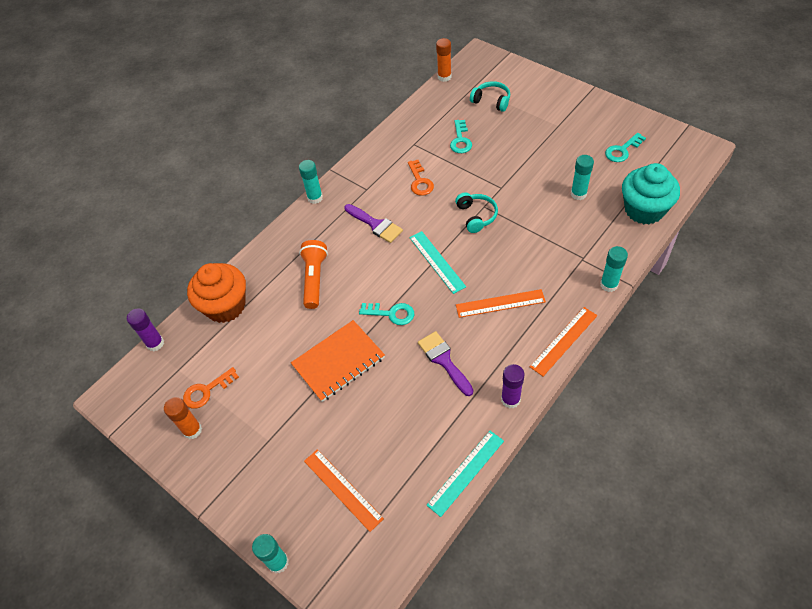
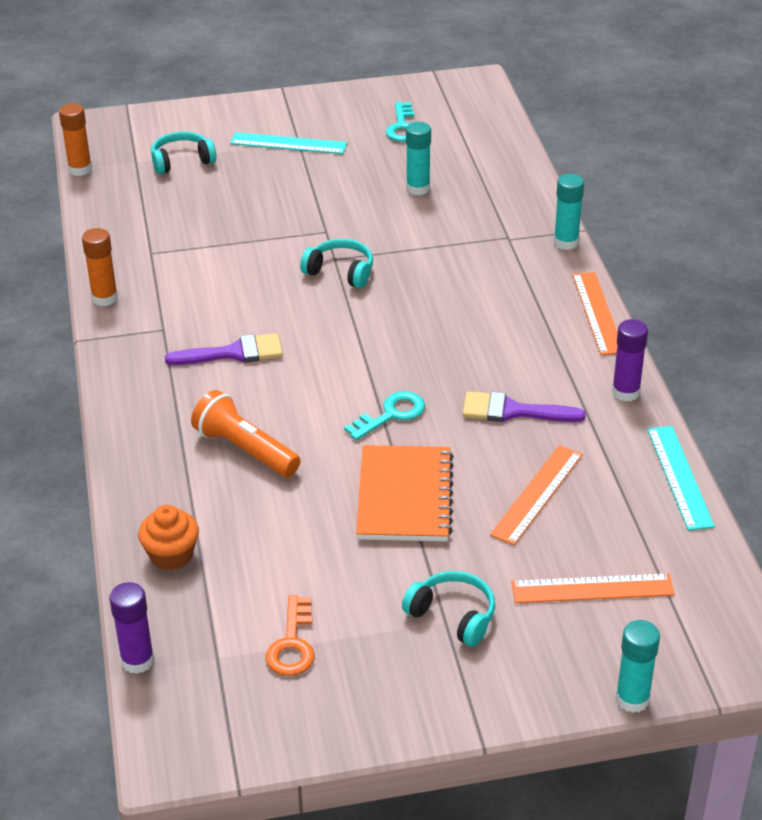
camera: 55 degrees left, 15 degrees down
(192, 430) = (340, 689): orange glue stick -> orange glue stick (104, 298)
(225, 306) = (171, 555): orange cupcake -> orange cupcake, size x0.58
(274, 441) = (453, 616): none -> turquoise headphones
(315, 198) = (107, 378): turquoise glue stick -> none
(420, 181) = (219, 282): orange key -> none
(437, 261) = (364, 337): turquoise ruler -> turquoise ruler (288, 143)
(460, 140) = (205, 216): turquoise key -> none
(500, 303) = (490, 326): orange ruler -> orange ruler (537, 494)
(644, 210) = (502, 163): turquoise cupcake -> none

